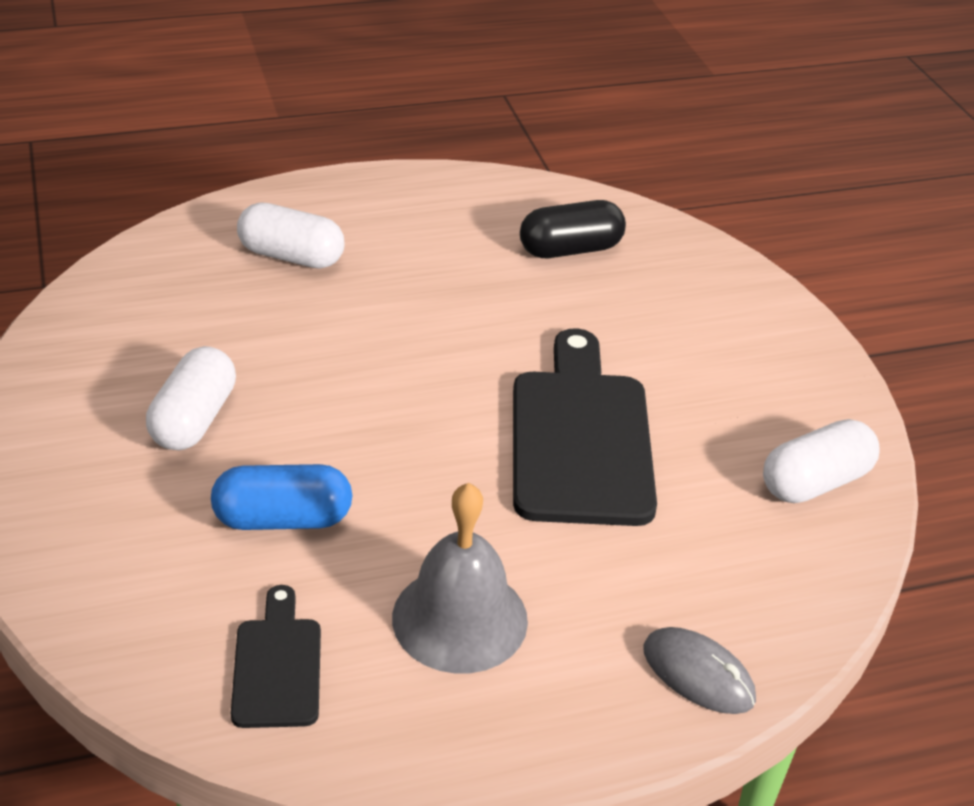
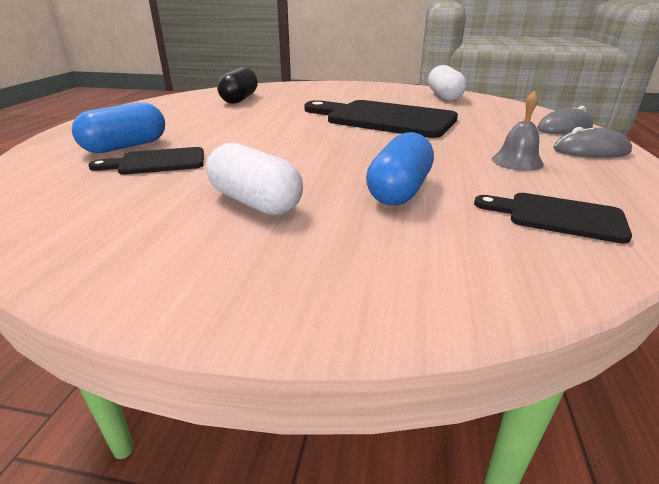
camera: 60 degrees left, 10 degrees down
(258, 304) = (157, 162): none -> black cutting board
(291, 256) = (126, 146): white capsule -> blue capsule
(460, 618) = (517, 161): grey bell -> grey bell, size x0.56
(574, 708) = (591, 151): none -> grey mouse

